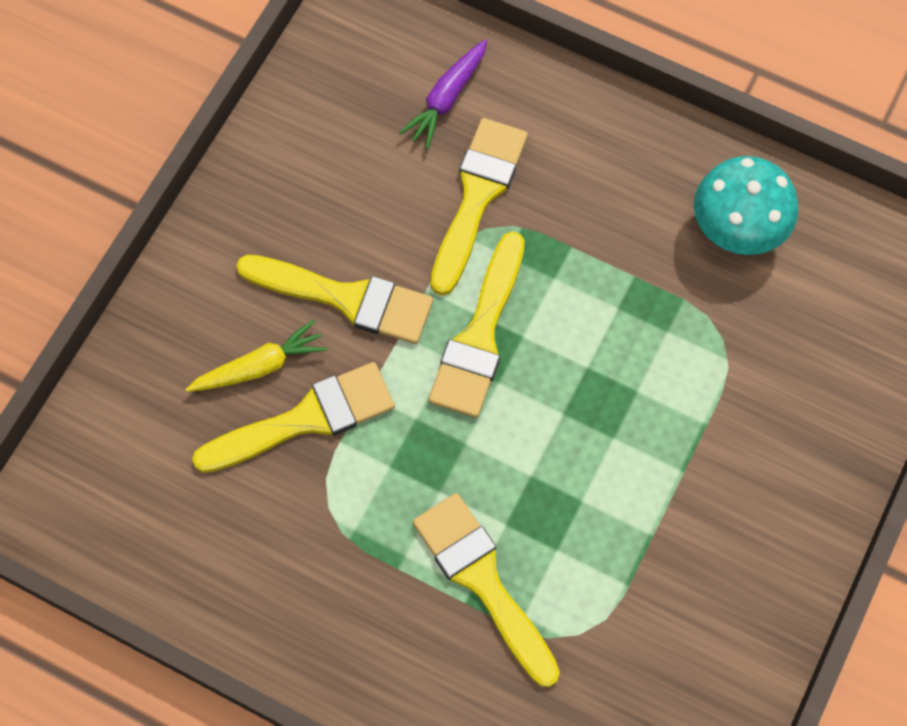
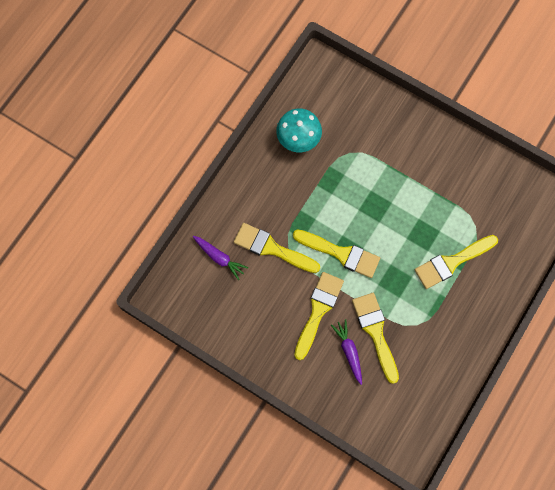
camera: 85 degrees left, 5 degrees up
(260, 366) = (349, 351): yellow carrot -> purple carrot

